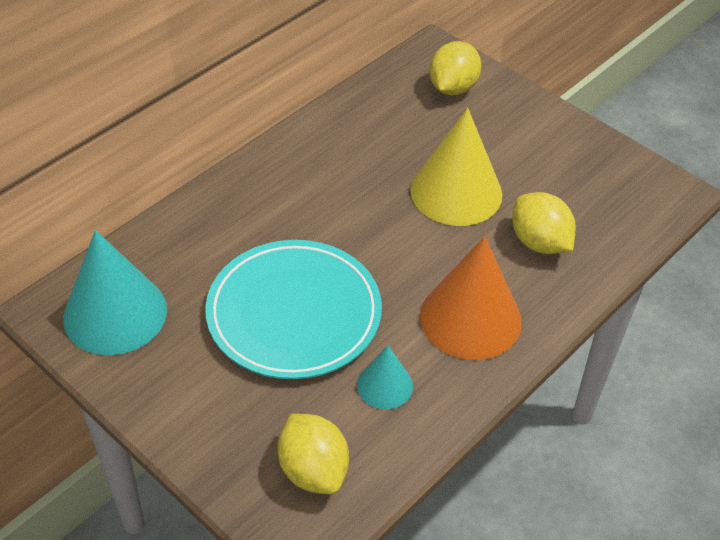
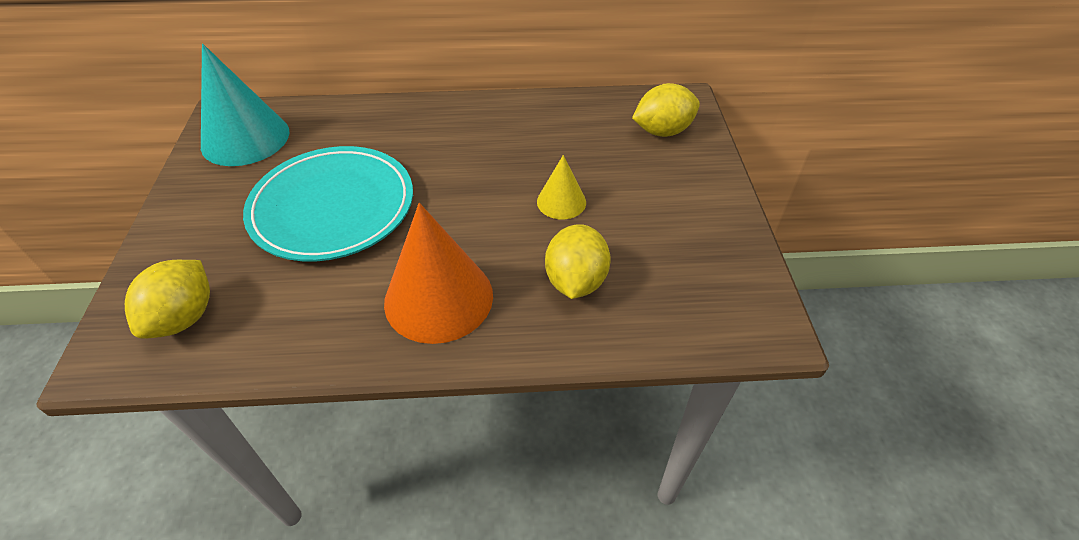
camera: 45 degrees right, 0 degrees up
(384, 385) = (311, 298): turquoise cone -> none
(456, 192) = (561, 202): yellow cone -> yellow cone, size x0.53

